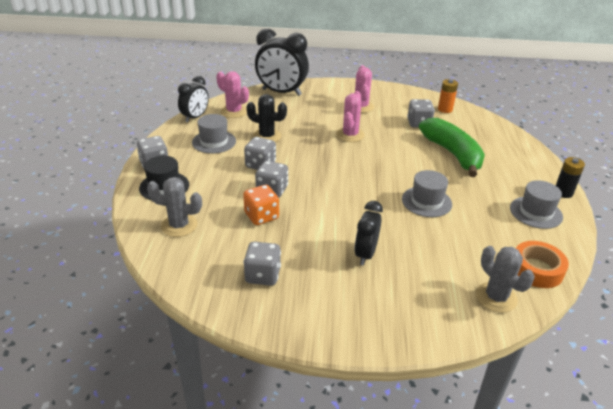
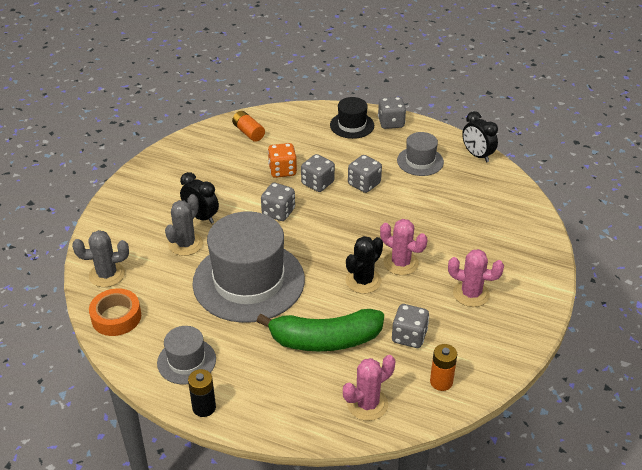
camera: 110 degrees right, 5 degrees up
(179, 225) = (293, 128): grey cactus -> grey cactus (185, 244)
(198, 258) = (248, 132): none -> orange battery
(234, 111) = (484, 184): pink cactus -> pink cactus (367, 404)
(263, 275) = (211, 159): grey dice -> grey dice (278, 212)
(267, 136) = (419, 198): black cactus -> black cactus (363, 281)
(281, 92) = (528, 231): black clock -> none
(426, 201) = (248, 281): grey hat -> grey hat, size x2.08

